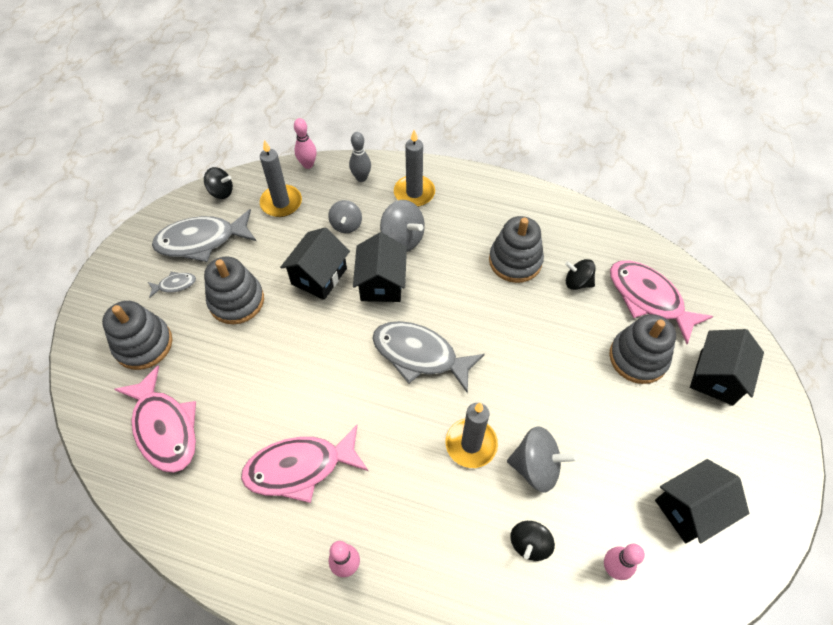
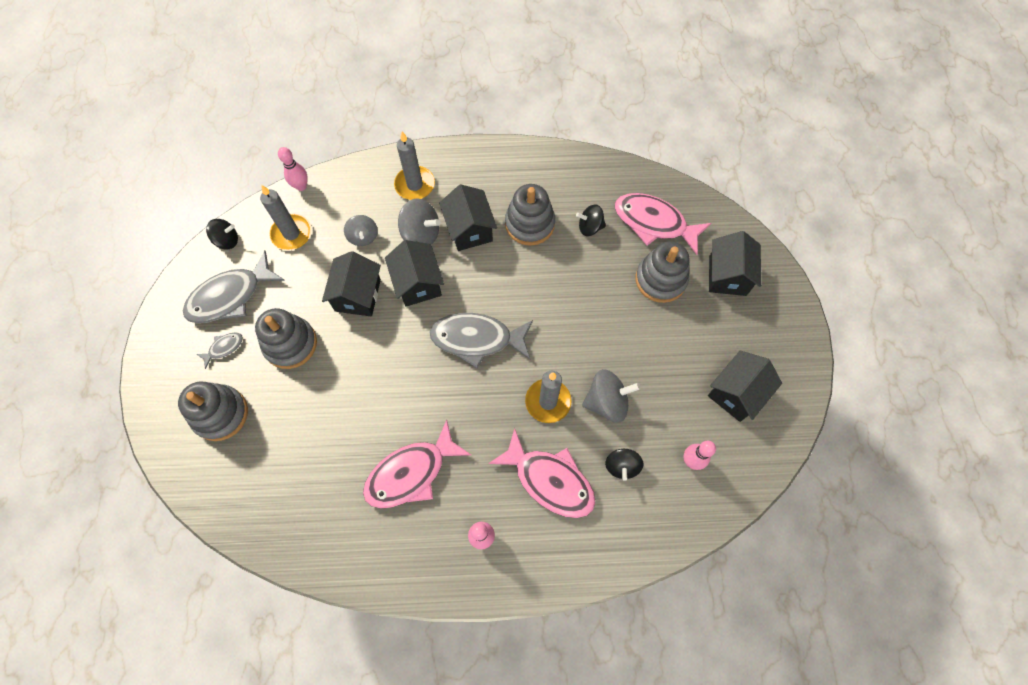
camera: 20 degrees left, 10 degrees up
(165, 428) = (276, 481): pink fish -> pink fish (550, 480)
(361, 178) = (359, 184): grey bowling pin -> none
(452, 248) = (469, 229): none -> black house

